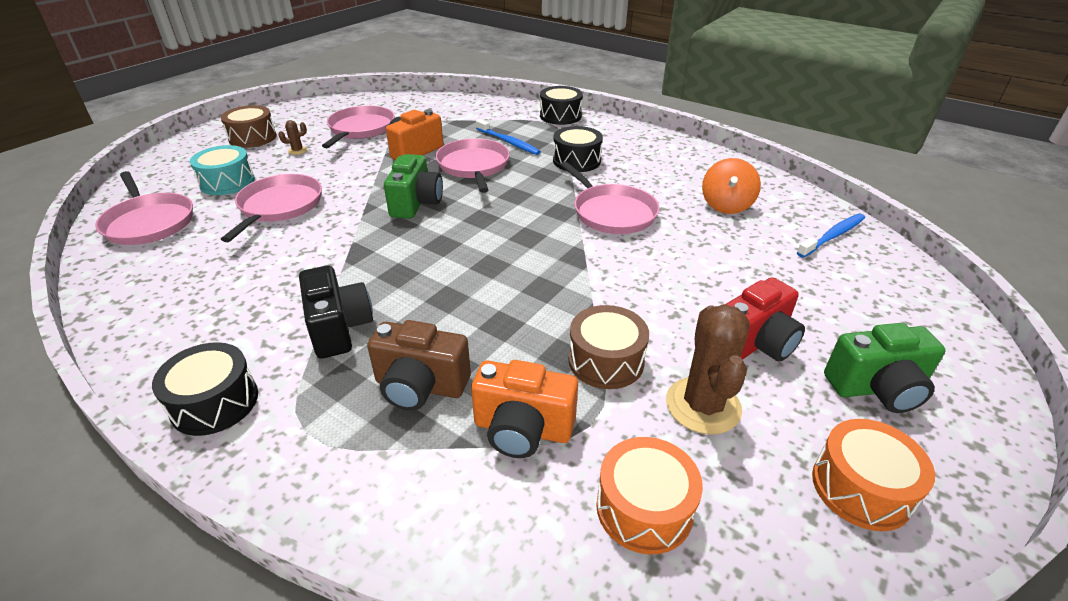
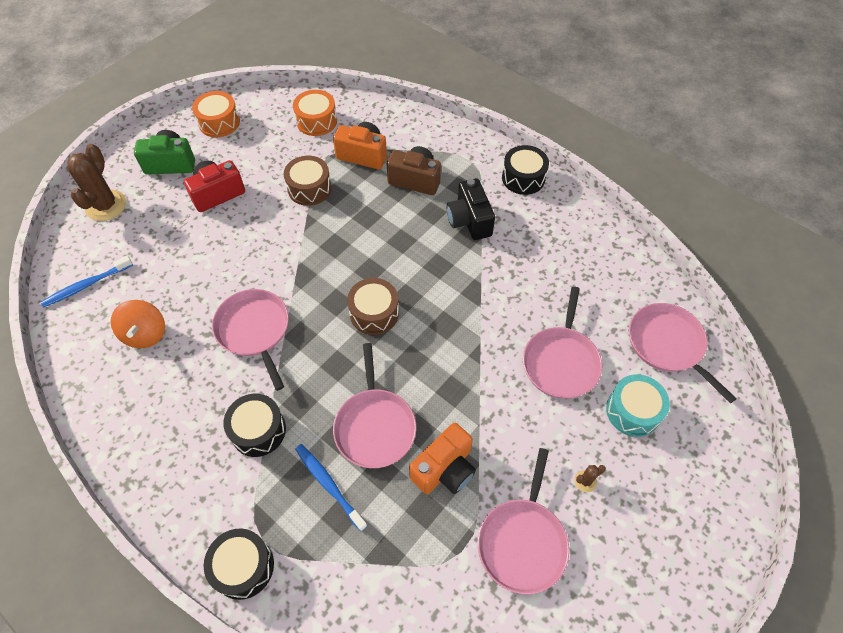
camera: 175 degrees left, 20 degrees up
(253, 138) = (657, 524): brown drum -> brown drum (374, 313)
(416, 203) = (432, 357): green camera -> none
(703, 405) = (268, 160): brown cactus -> brown cactus (106, 206)
(726, 205) = (145, 334): orange spinning top -> orange spinning top turned 150 degrees clockwise

